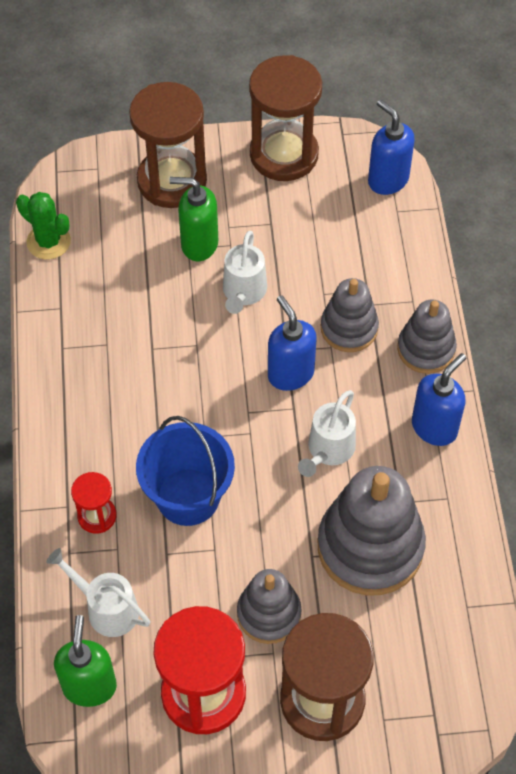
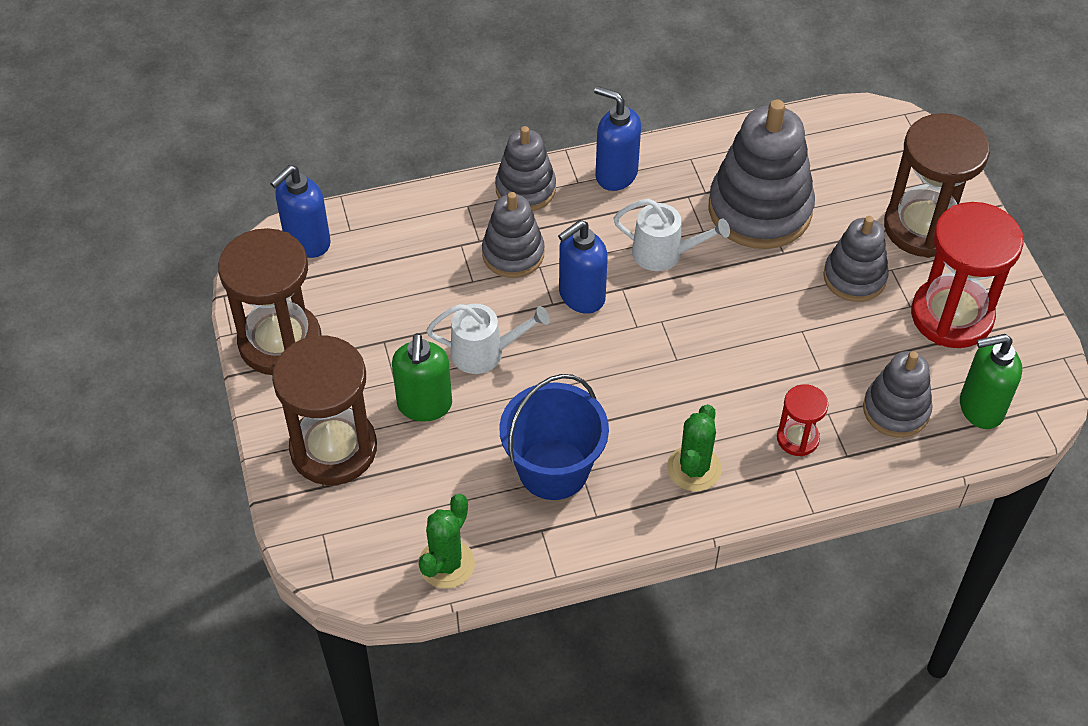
camera: 100 degrees left, 5 degrees down
(87, 427) = (694, 468): none -> green cactus
(106, 608) = (896, 410): white watering can -> grey stacking toy
(188, 497) = (751, 362): blue bucket -> blue bucket (553, 469)

